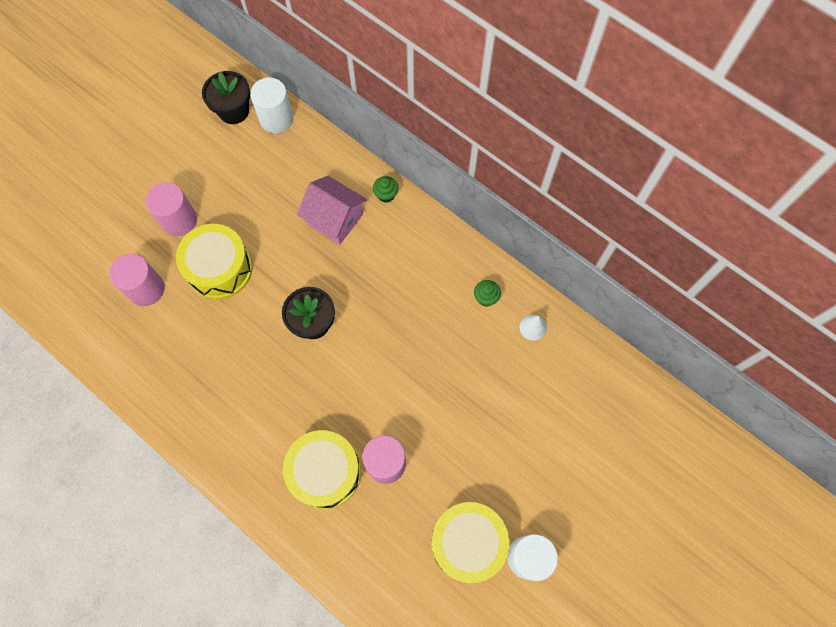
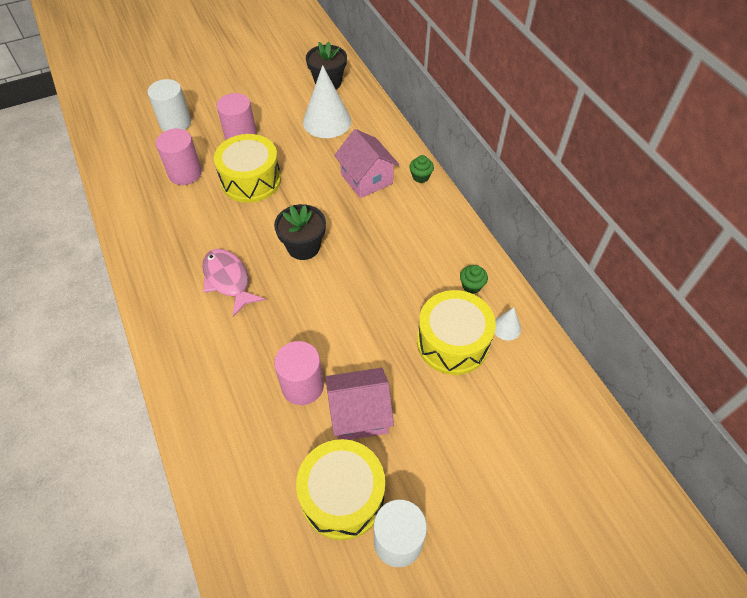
camera: 25 degrees right, 15 degrees down
(259, 163) = (327, 121): none -> white cone
(261, 390) = (228, 280): none -> pink fish
(276, 119) = (358, 97): white cylinder -> white cylinder (175, 123)
(325, 472) = (243, 369): yellow drum -> yellow drum (452, 342)
(447, 466) = (359, 414): none -> pink house

